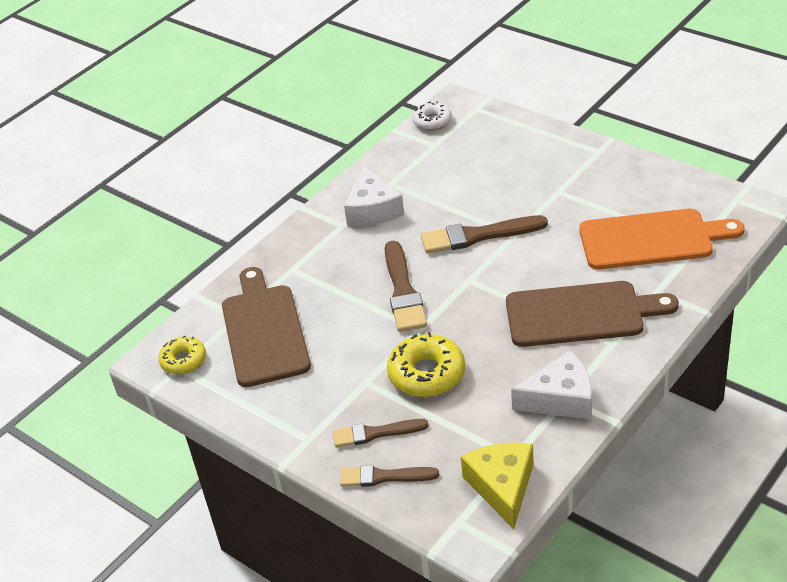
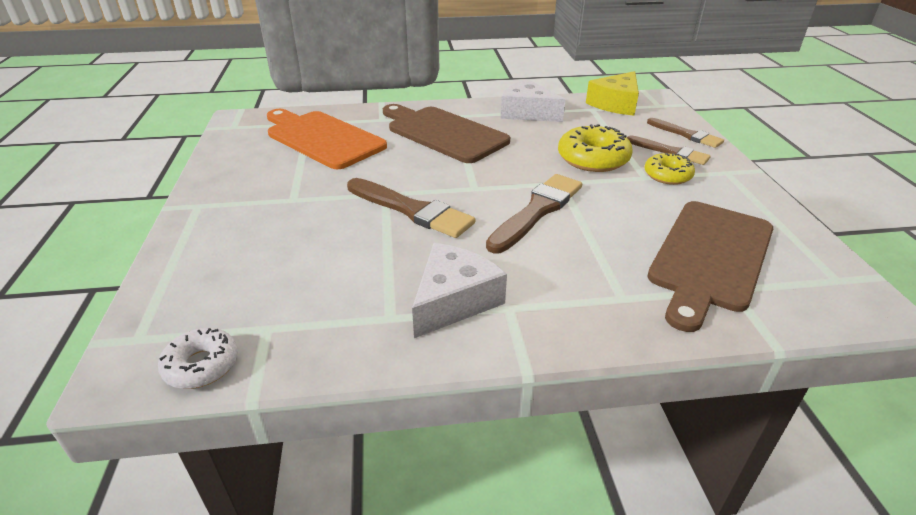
camera: 140 degrees left, 5 degrees down
(183, 360) = (830, 283): yellow donut -> yellow donut (667, 175)

